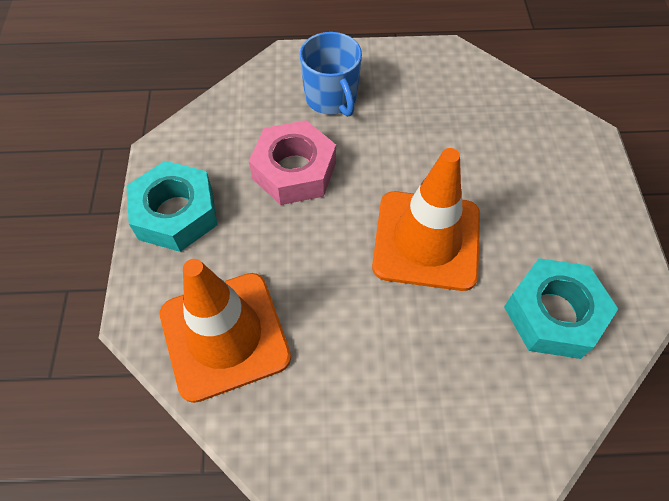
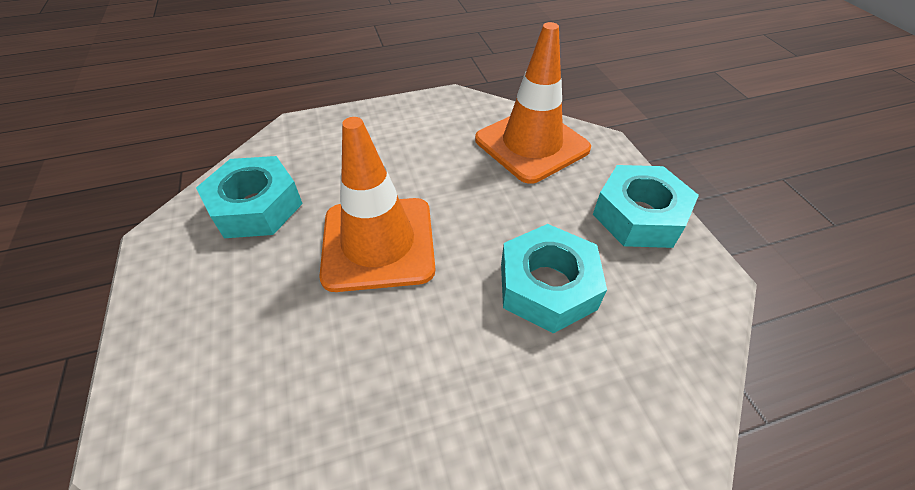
camera: 165 degrees right, 10 degrees down
(294, 170) = (547, 286): pink nut -> turquoise nut
(331, 98) = (551, 416): blue mug -> none

